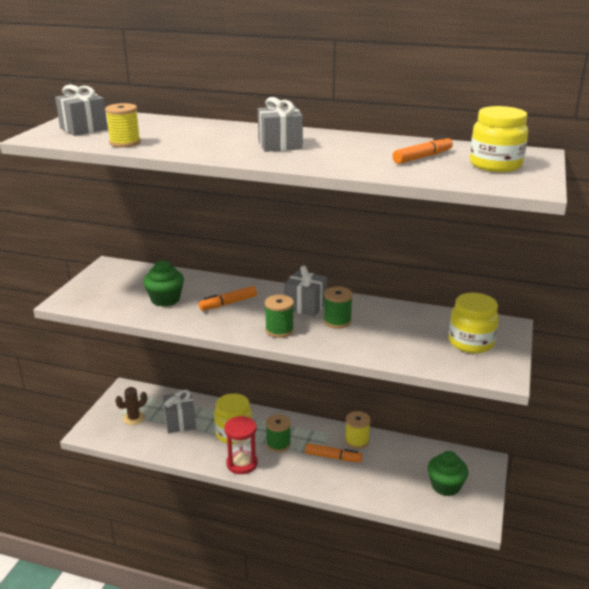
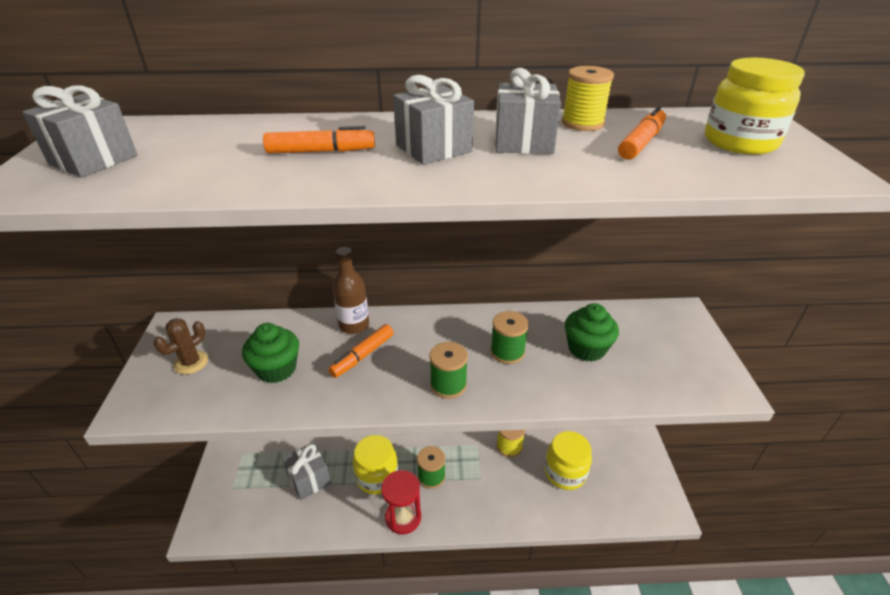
camera: 20 degrees left, 10 degrees up
(125, 143) = (183, 180): yellow spool -> yellow spool (582, 123)
(134, 418) = (251, 490): brown cactus -> brown cactus (191, 362)
(232, 286) = (354, 325): none -> brown bottle
(305, 306) = (457, 336): grey gift -> grey gift (523, 142)
(333, 457) = (495, 476): orange marker -> orange marker (321, 151)
(445, 486) = (619, 478): green cupcake -> green cupcake (586, 348)
(471, 342) = (665, 347): yellow jar -> yellow jar (565, 472)

